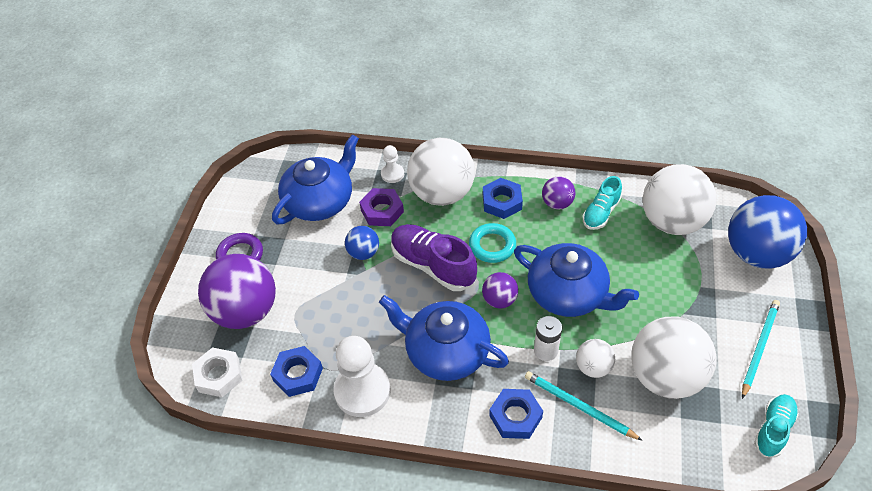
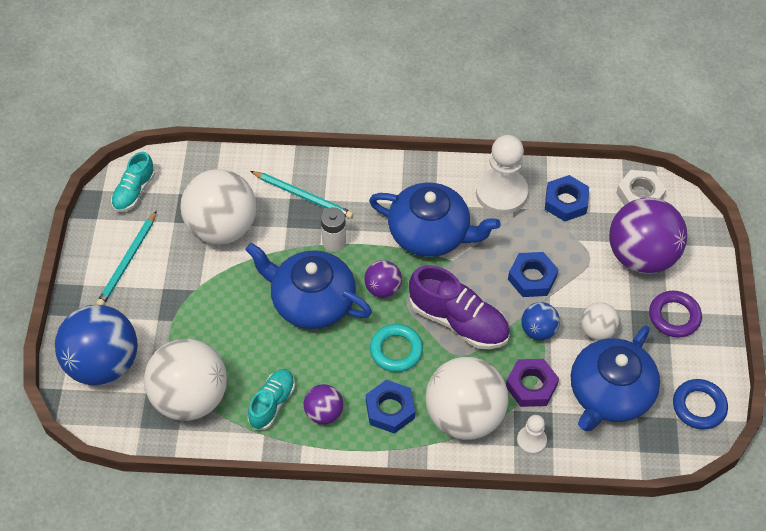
camera: 170 degrees right, 5 degrees up
(253, 188) = (699, 406): none -> blue ring
(515, 416) = (359, 183): blue nut -> blue nut (532, 278)
(593, 367) = (289, 230): white ball -> white ball (597, 330)

